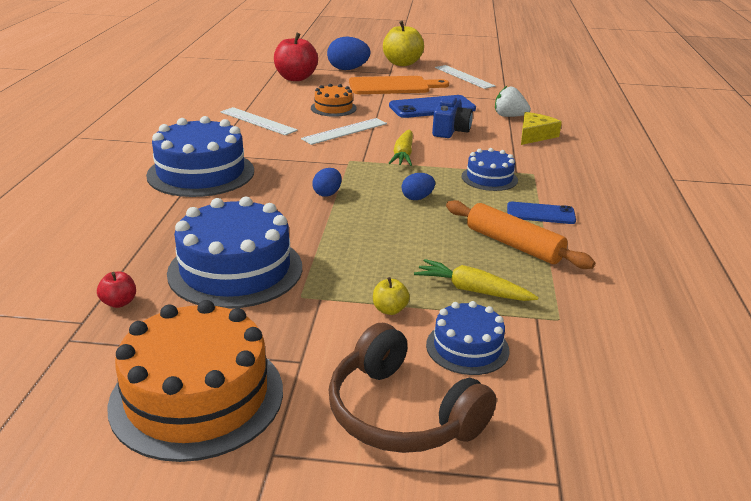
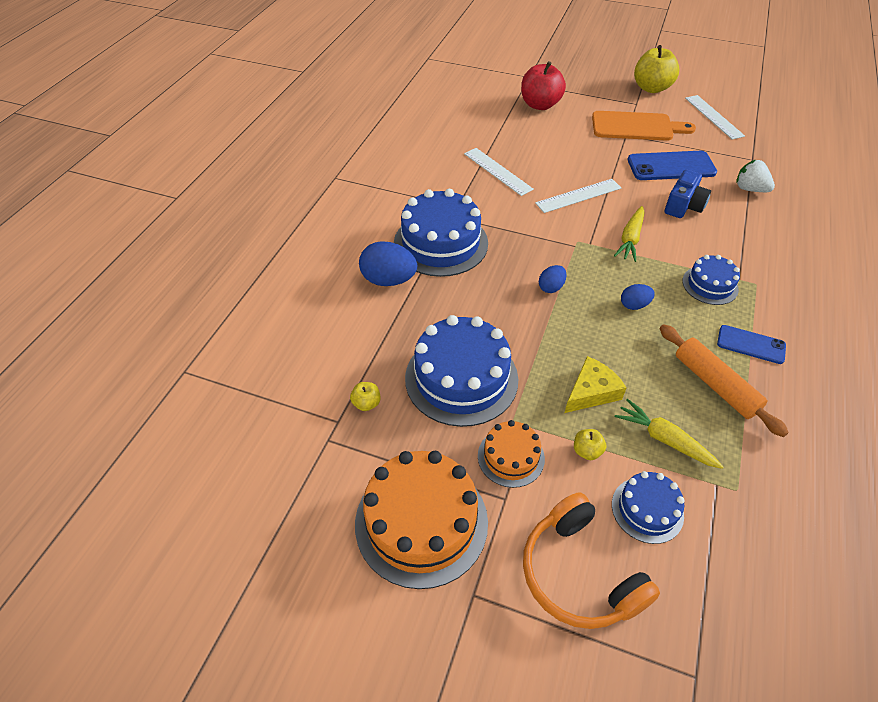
camera: 15 degrees right, 20 degrees up
(119, 302) = (366, 403): red apple -> yellow apple
(333, 108) = (571, 157): orange cake -> orange cake (511, 457)
(348, 69) = (594, 94): blue egg -> blue egg (388, 280)
(401, 413) = (579, 573): brown headphones -> orange headphones
(535, 135) = (770, 223): yellow cheese -> yellow cheese (591, 392)

